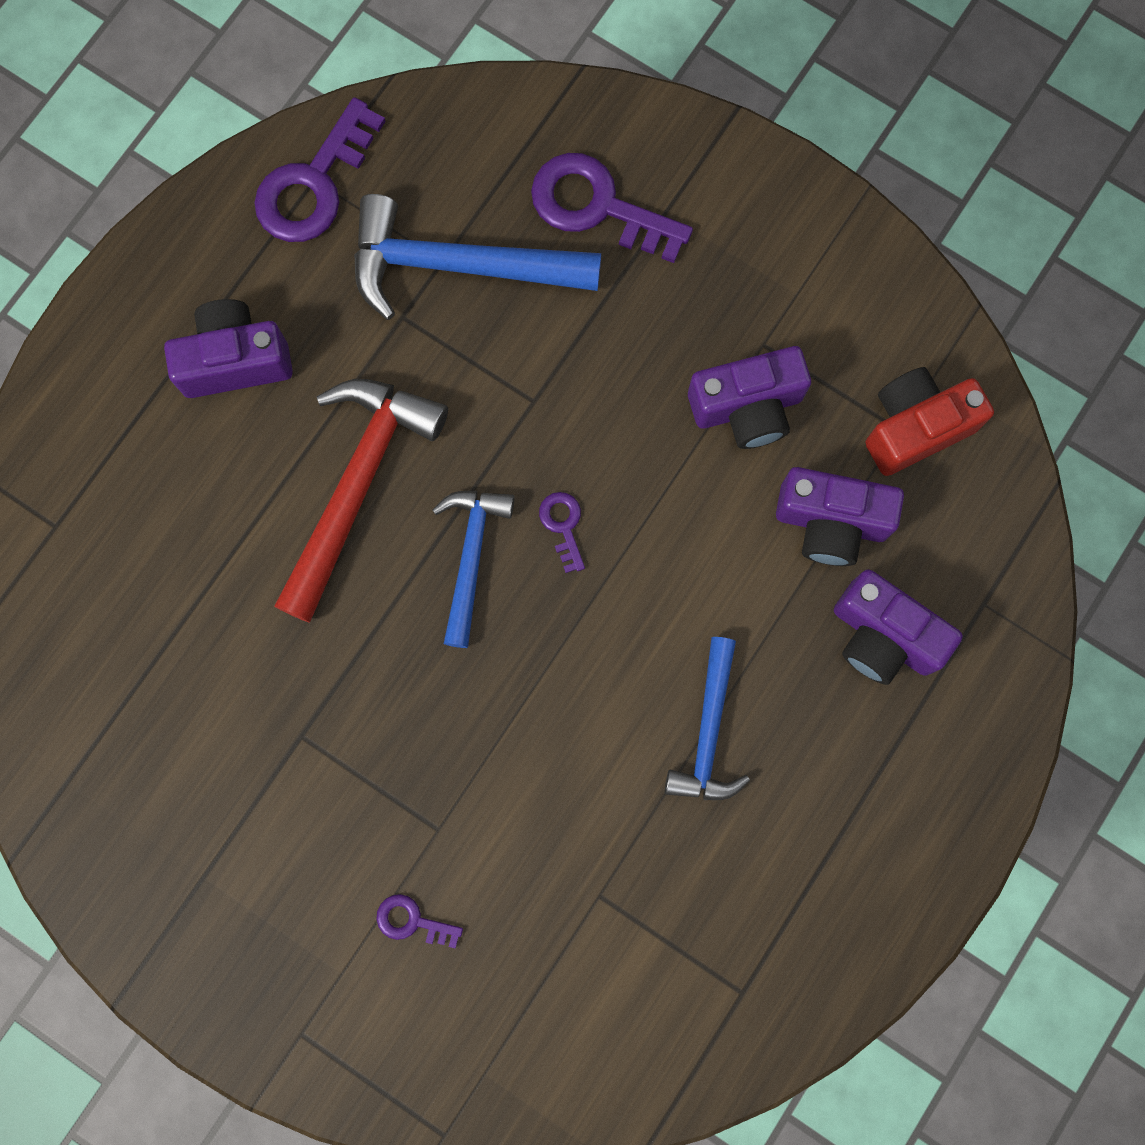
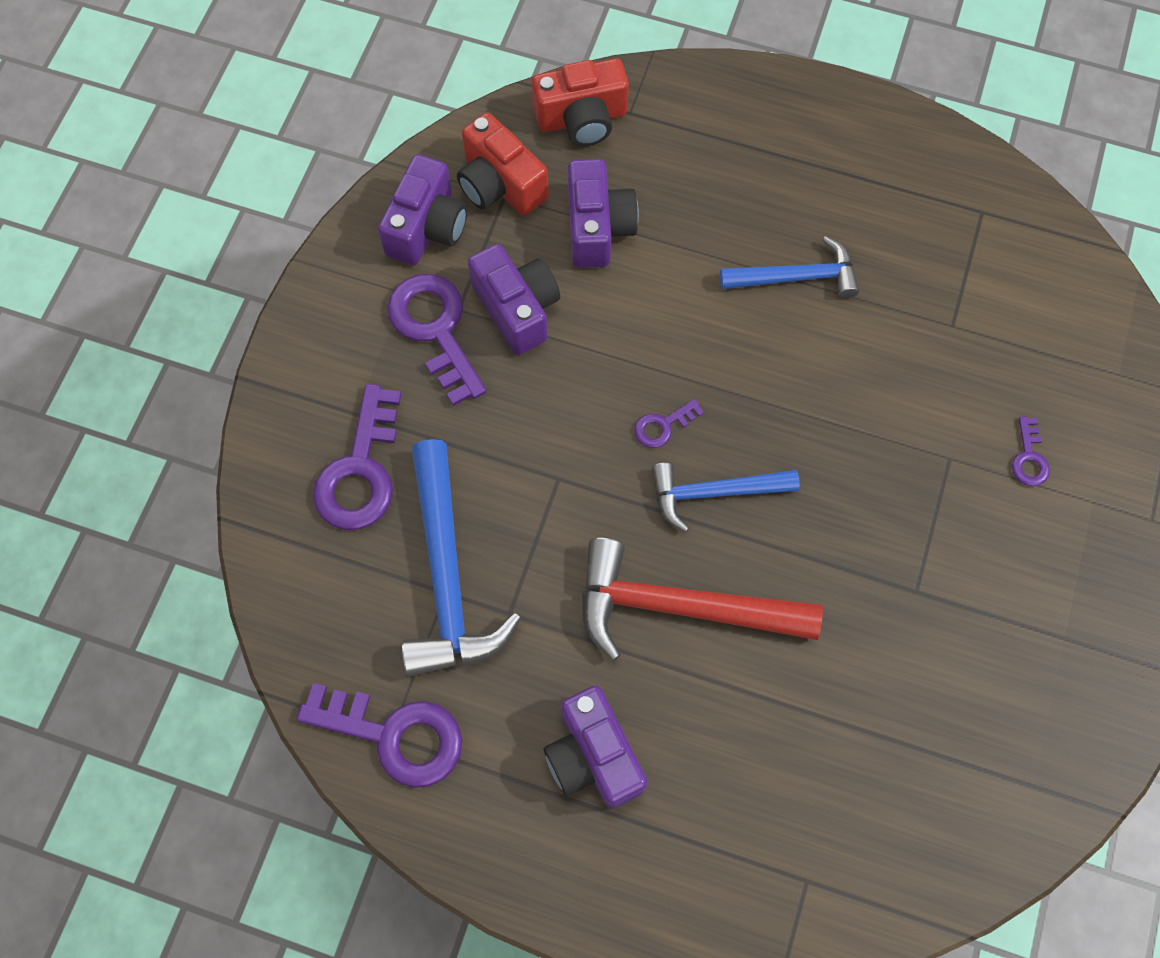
camera: 105 degrees left, 10 degrees down
(743, 315) = (435, 330): none -> purple key
(883, 636) = (678, 173): purple camera -> purple camera (427, 227)
(987, 544) = (582, 119): none -> red camera

